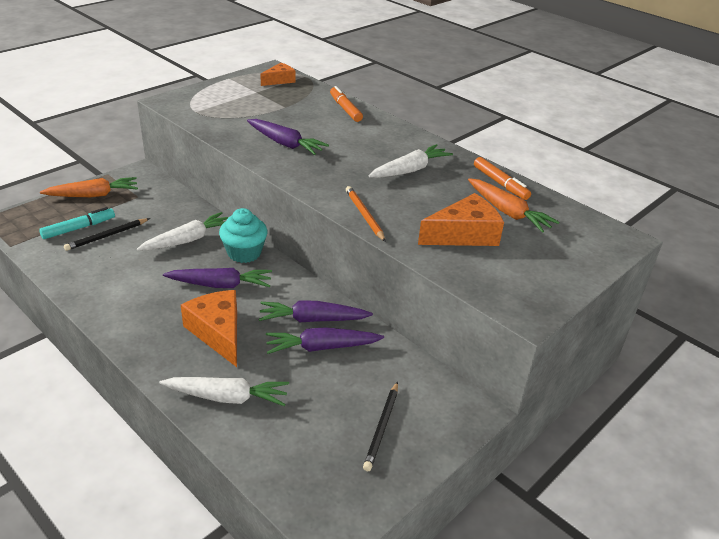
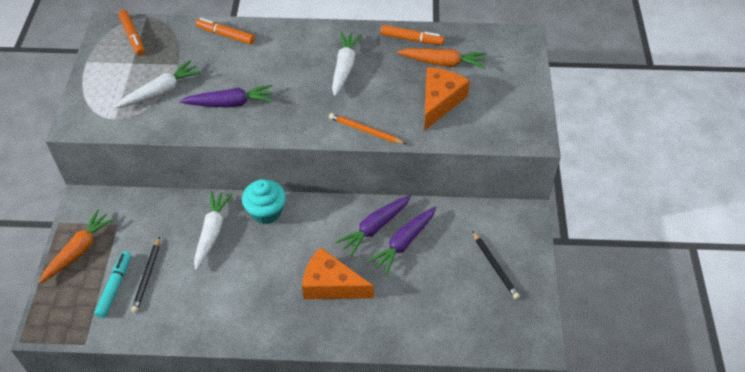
camera: 40 degrees left, 15 degrees up
(220, 285) = (285, 249): purple carrot -> none
(227, 397) = (394, 321): white carrot -> white carrot (161, 91)
(279, 80) = (132, 36): orange cheese -> orange marker

